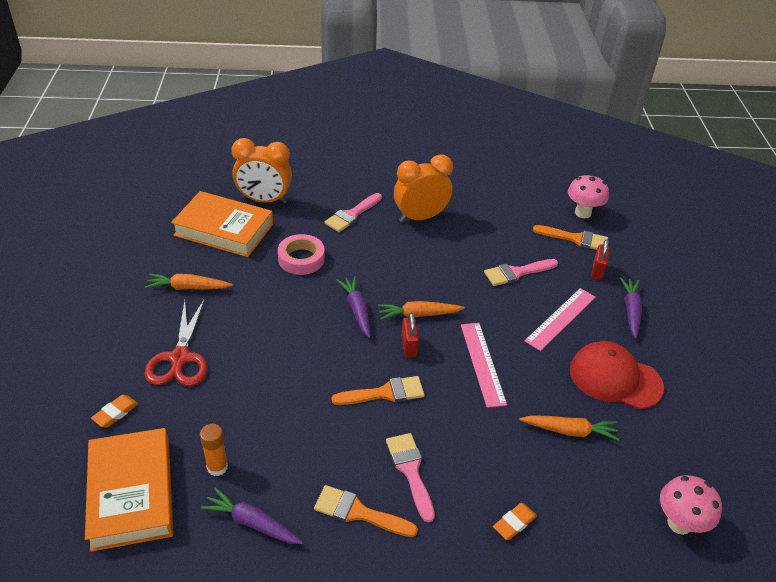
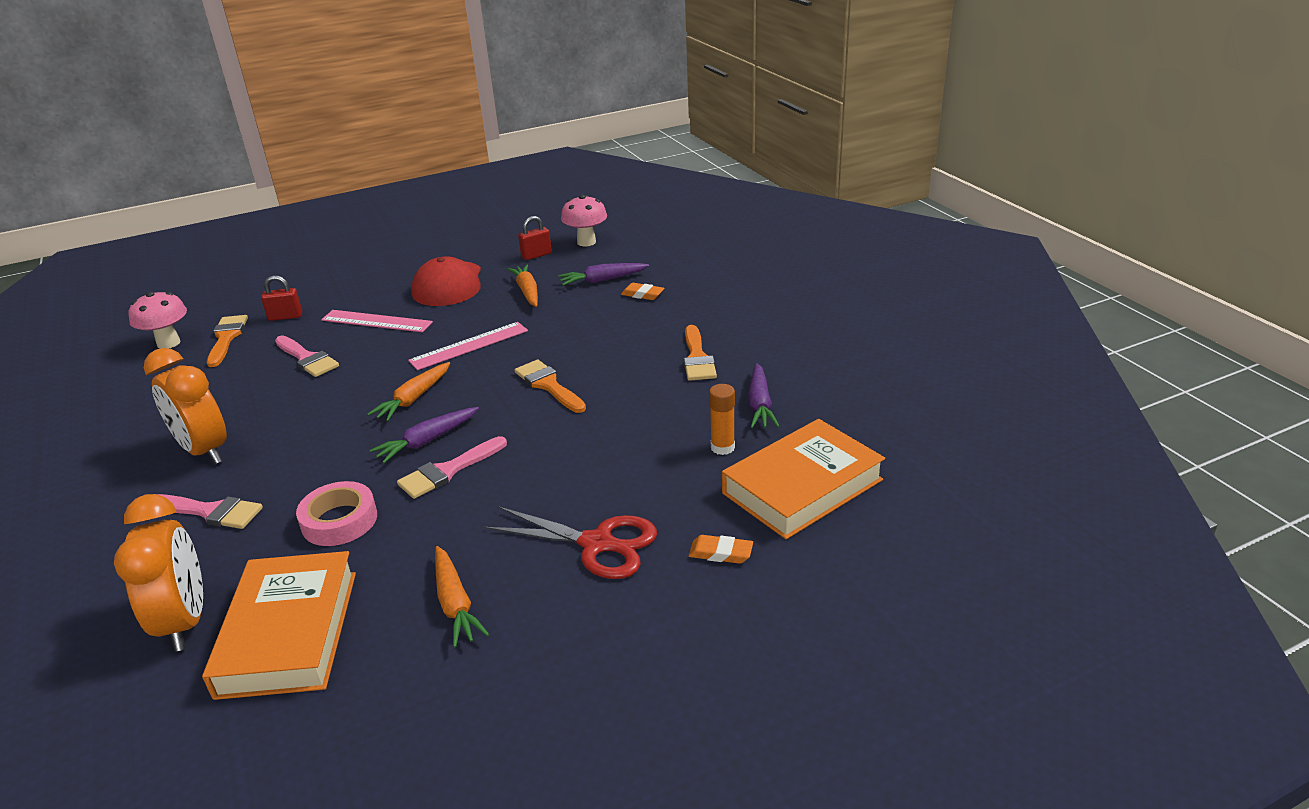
camera: 110 degrees left, 10 degrees down
(180, 358) = (597, 544): red scissors -> red scissors turned 45 degrees clockwise
(409, 346) = (470, 391): red padlock -> red padlock (536, 255)
(410, 471) = (631, 347): pink brush -> pink brush (448, 471)
(418, 315) = (413, 399): orange carrot -> orange carrot turned 60 degrees clockwise
(631, 311) = (346, 291): purple carrot -> purple carrot (602, 280)

